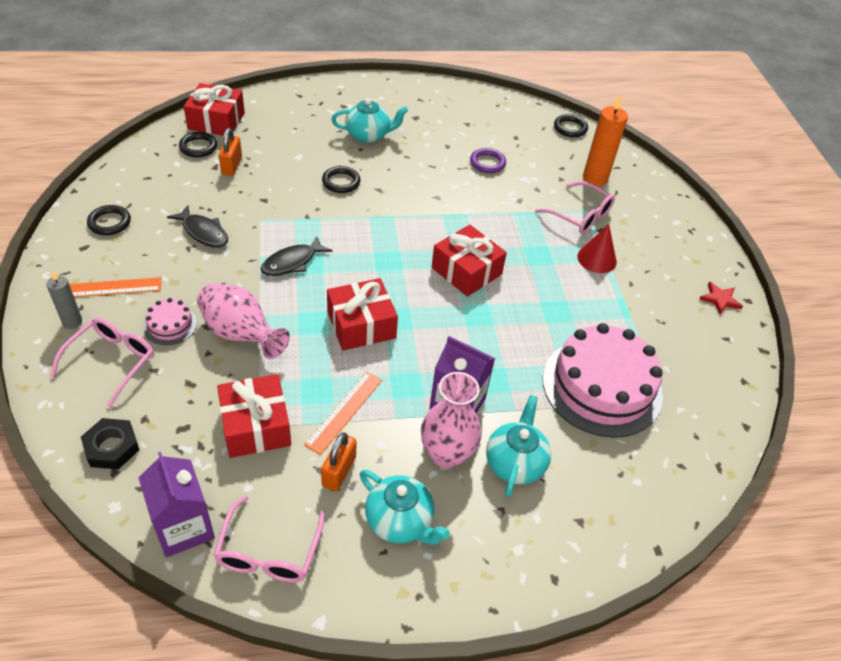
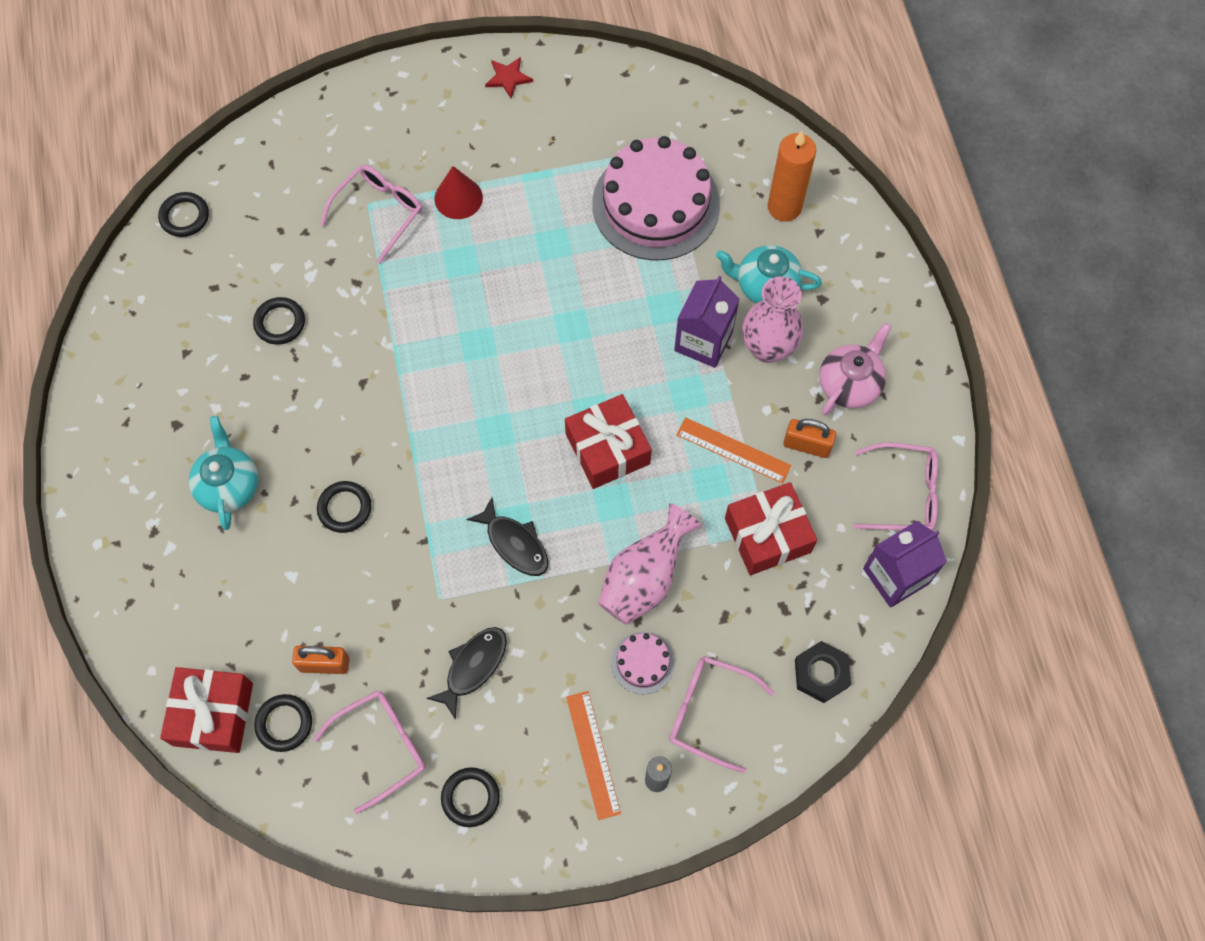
camera: 90 degrees left, 20 degrees up
(164, 186) = (382, 747): none -> pink glasses
(400, 521) = (850, 384): turquoise teapot -> pink teapot
(466, 271) = (500, 340): red gift -> none
(487, 163) = (280, 323): purple ring -> black ring
(595, 179) = (300, 191): orange candle -> orange candle (784, 207)

